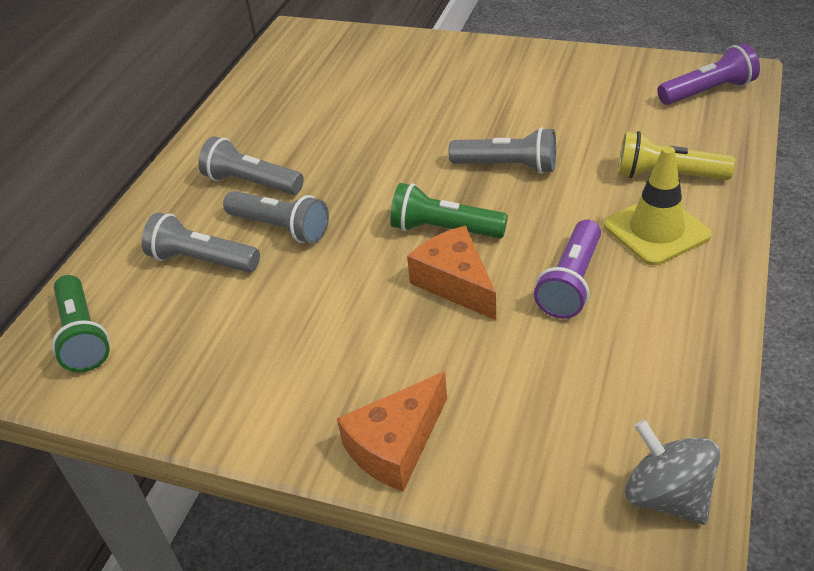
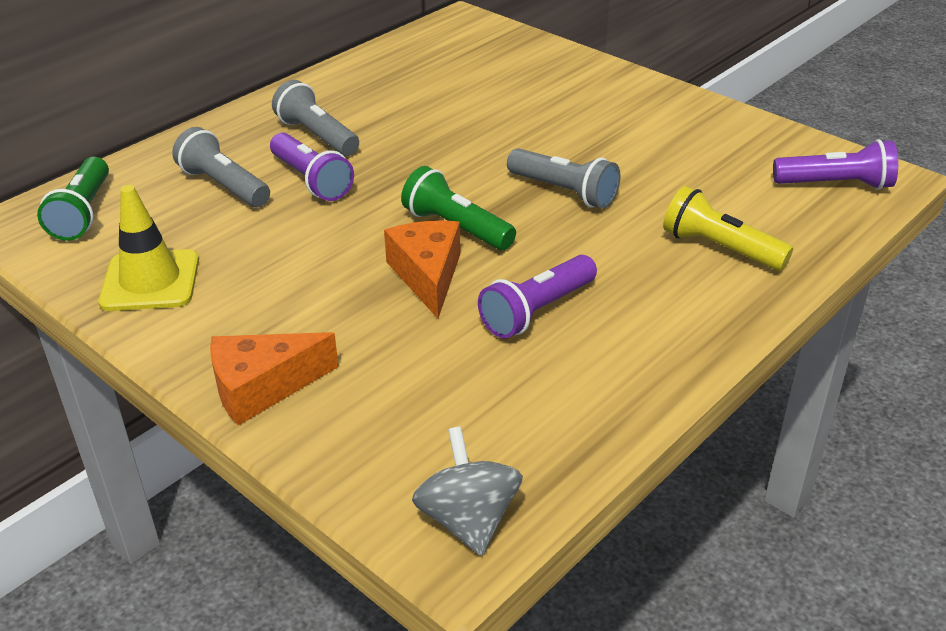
camera: 20 degrees right, 5 degrees down
(281, 228) = (311, 180): grey flashlight -> purple flashlight
(656, 230) = (663, 293): yellow traffic cone -> yellow traffic cone (150, 281)

